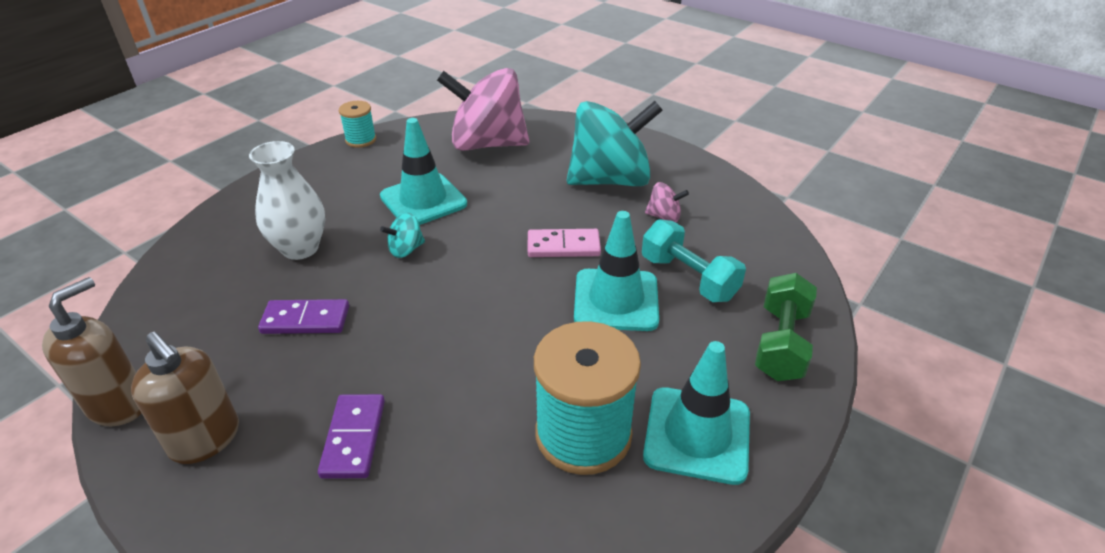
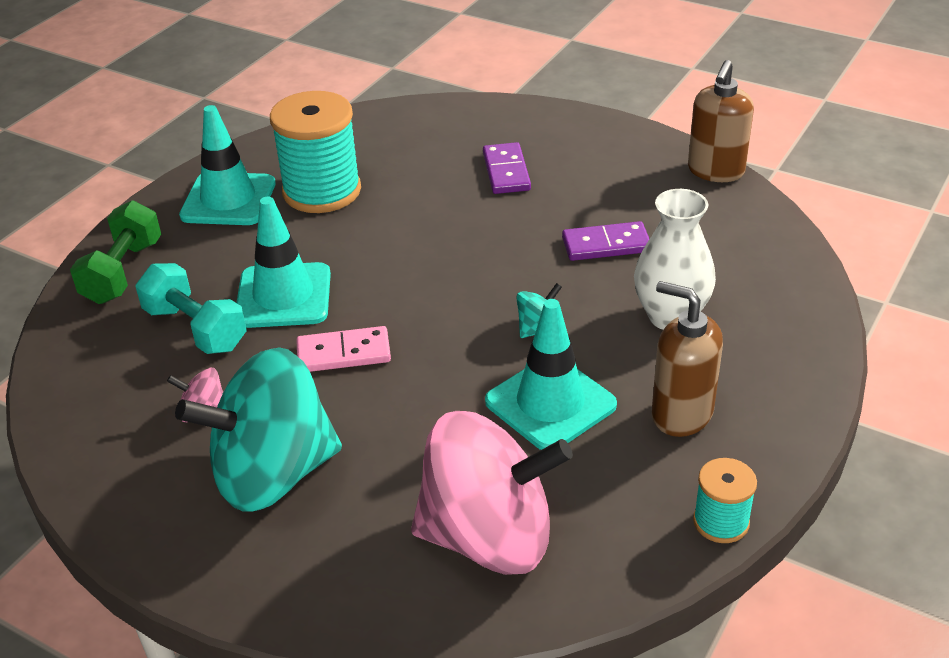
camera: 175 degrees right, 0 degrees up
(205, 439) = (623, 160): brown soap dispenser -> brown soap dispenser (681, 414)

